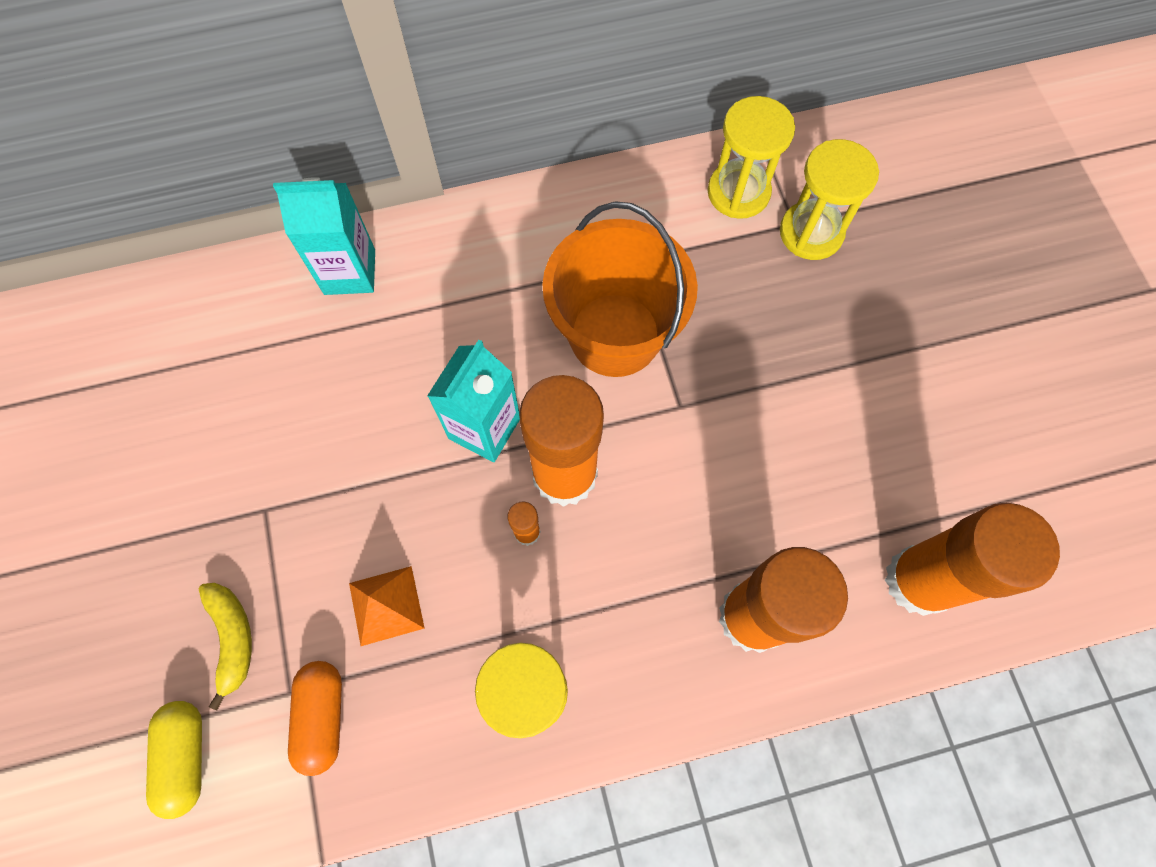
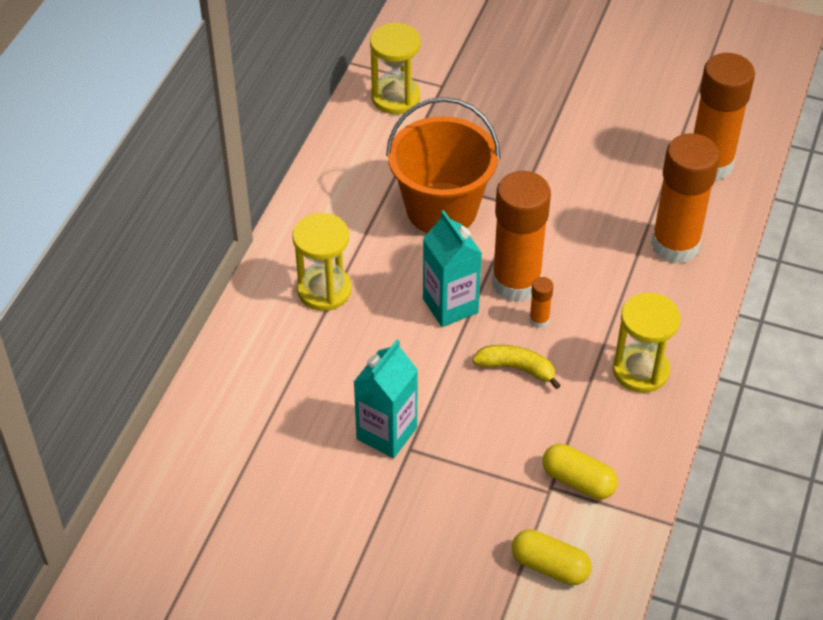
camera: 55 degrees left, 20 degrees down
(232, 638) = (488, 506): yellow banana -> yellow banana (516, 368)
(322, 717) = (578, 481): orange capsule -> yellow capsule
(350, 272) = (267, 319): turquoise carton -> turquoise carton (387, 433)
(386, 605) = (530, 414): orange pyramid -> none
(811, 233) = (455, 82): yellow hourglass -> yellow hourglass (324, 290)

